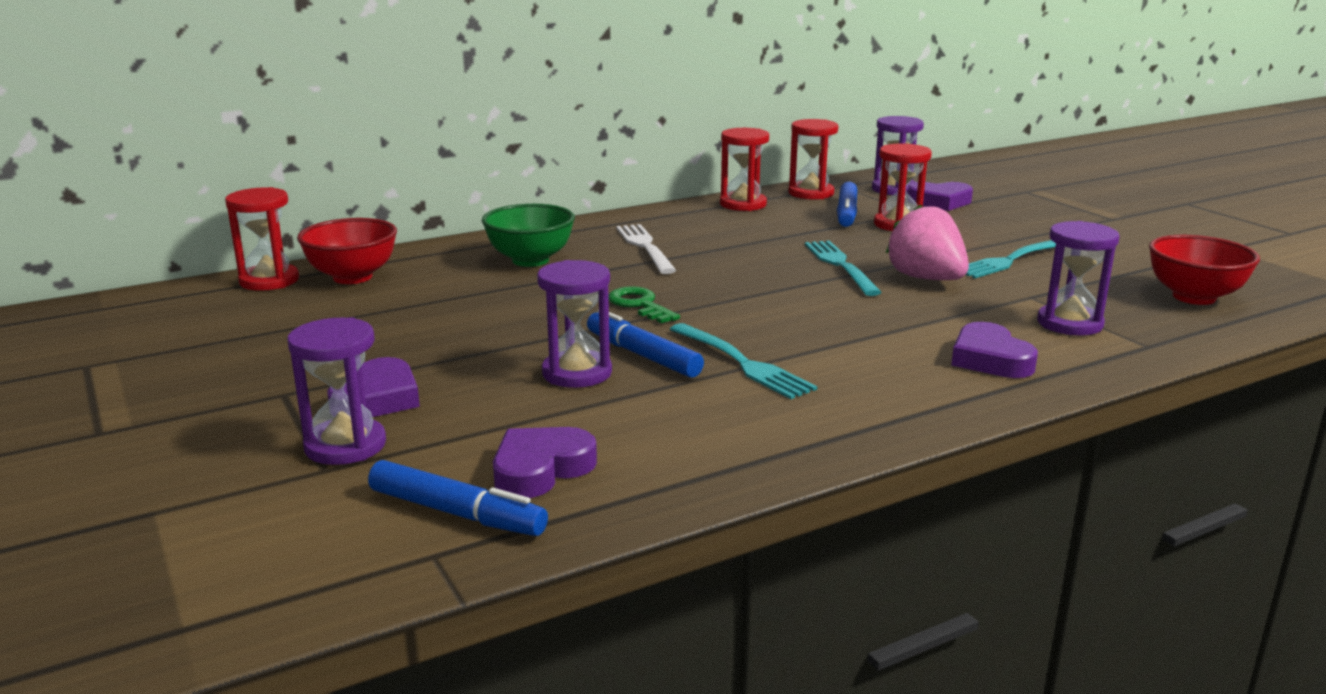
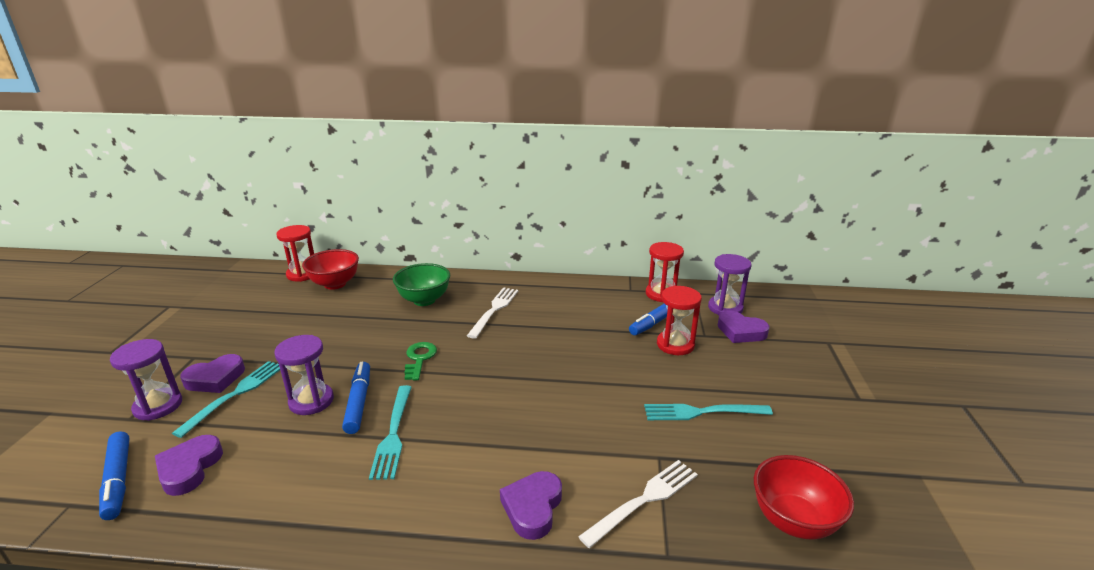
camera: 35 degrees right, 5 degrees up
(541, 469) = (189, 468): purple heart -> purple heart turned 75 degrees counterclockwise
(743, 204) = (603, 291): red hourglass -> none
(840, 265) = (577, 370): turquoise fork -> turquoise fork (235, 394)
(926, 279) = (613, 406): pink strawberry -> none
(1069, 323) = (643, 500): purple hourglass -> white fork

